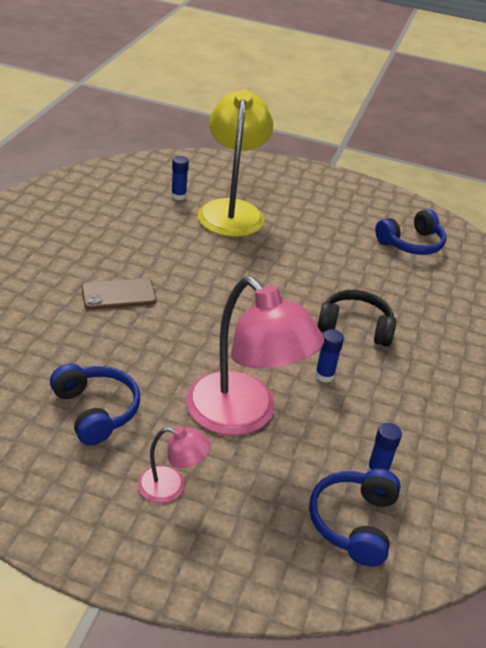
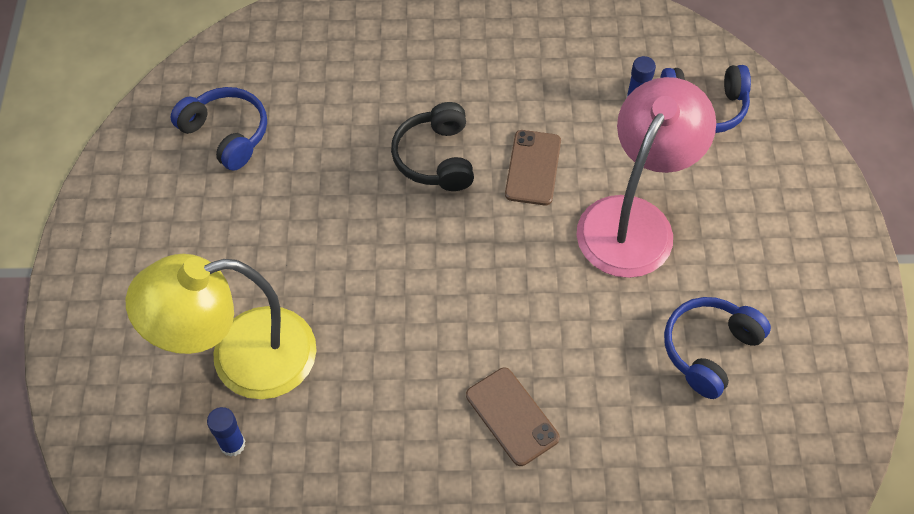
camera: 105 degrees left, 20 degrees up
(171, 486) = (755, 247): pink lamp -> none
(324, 375) = (533, 168): blue glue stick -> brown phone

